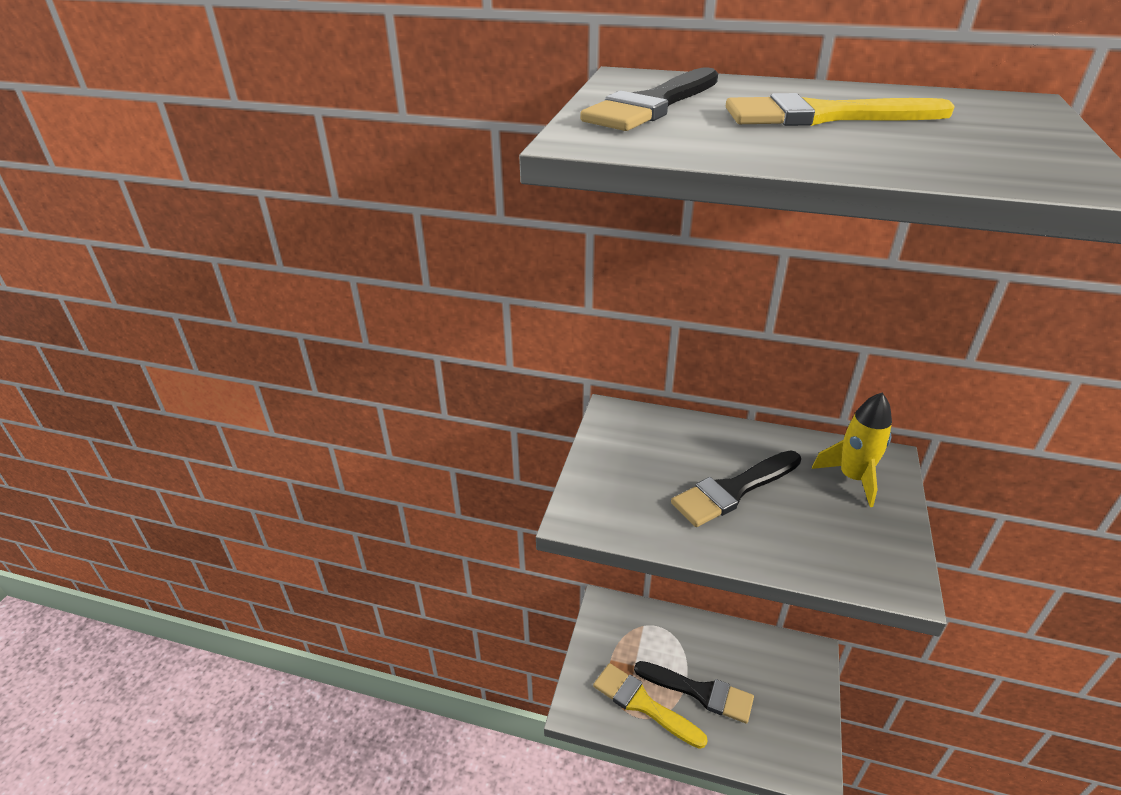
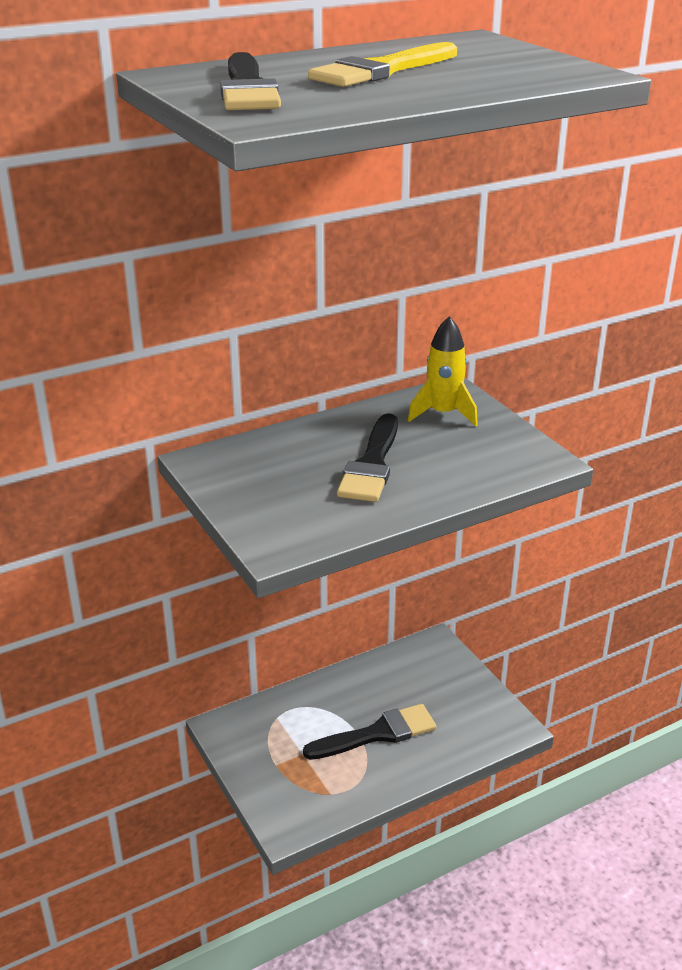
camera: 45 degrees left, 5 degrees down
(643, 704) = (340, 777): yellow brush -> none

